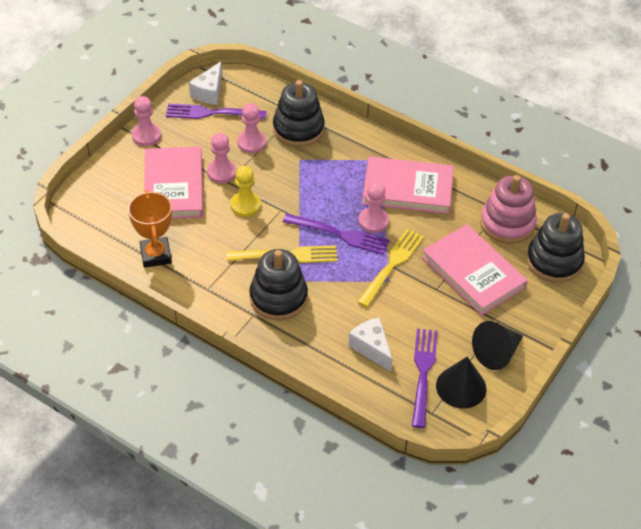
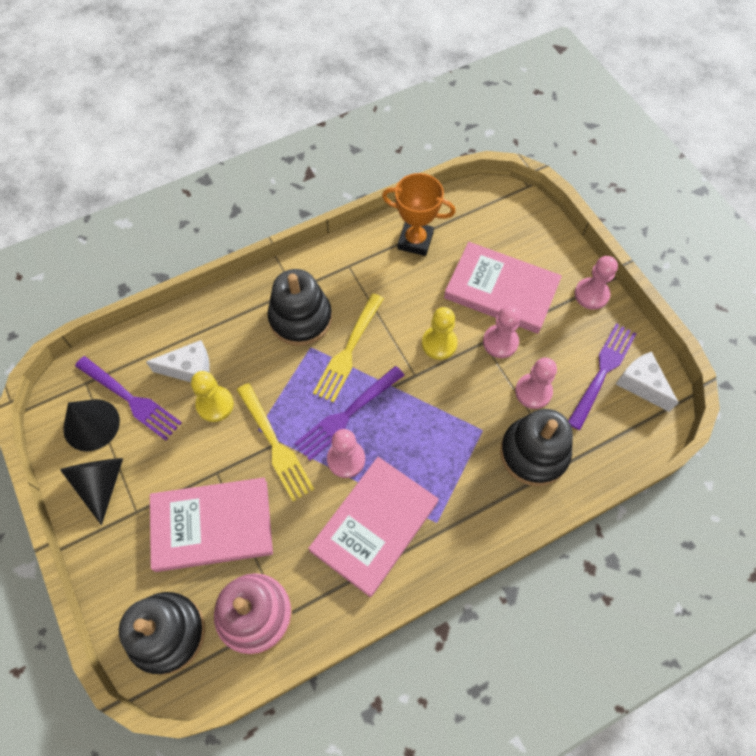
camera: 120 degrees right, 15 degrees up
(388, 316) = (215, 404): none -> yellow pawn

